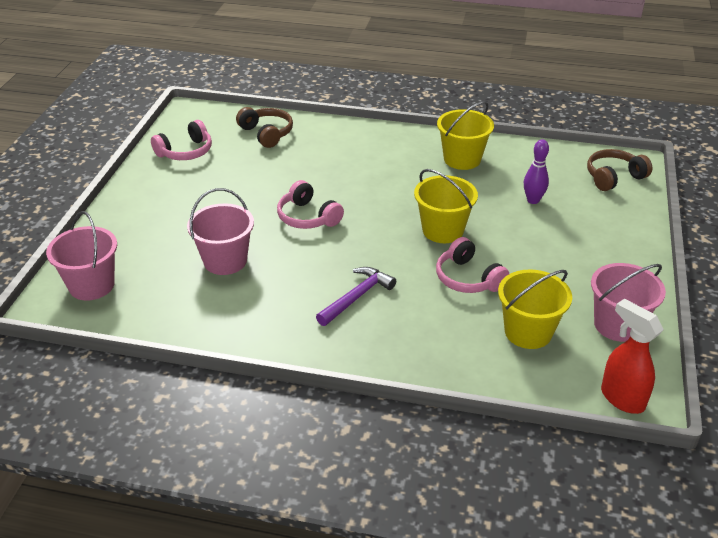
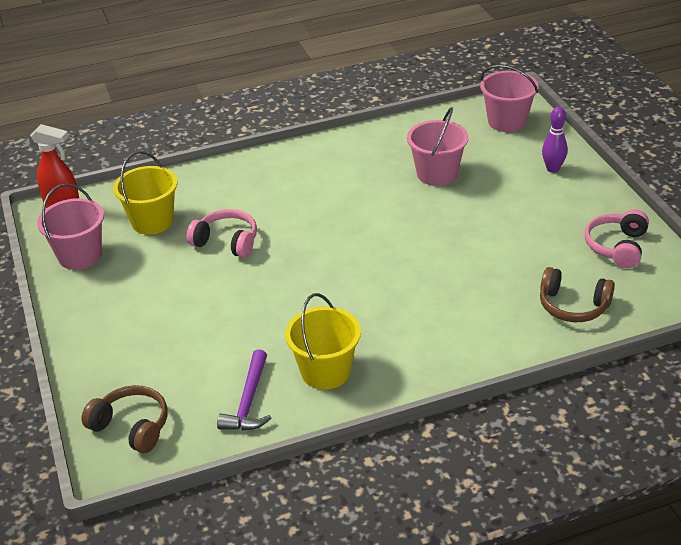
camera: 150 degrees right, 0 degrees up
(307, 217) = (415, 235): pink headphones -> none
(356, 297) = (306, 191): purple hammer -> purple hammer (249, 401)
(443, 230) = (281, 275): yellow bucket -> none
(533, 200) = (211, 349): purple bowling pin -> purple bowling pin (553, 169)
(613, 177) = (131, 427): brown headphones -> brown headphones turned 90 degrees counterclockwise

